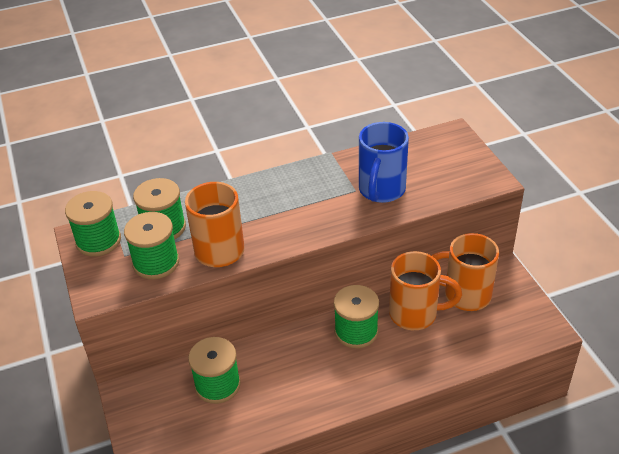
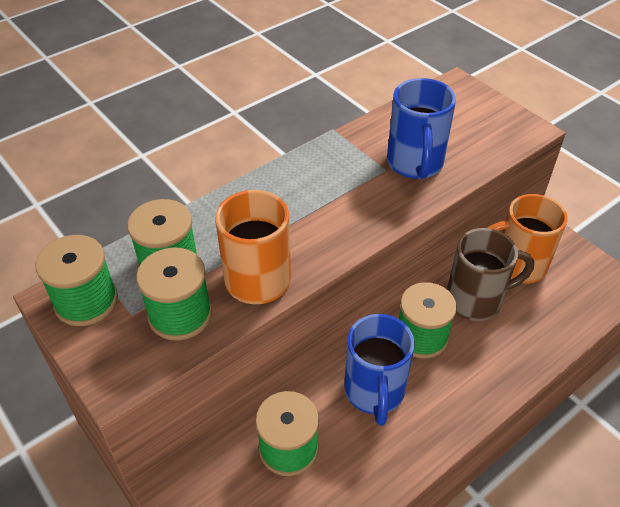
camera: 20 degrees left, 5 degrees up
(299, 362) = (374, 392): none -> blue mug
(415, 314) = (476, 300): orange mug -> brown mug

